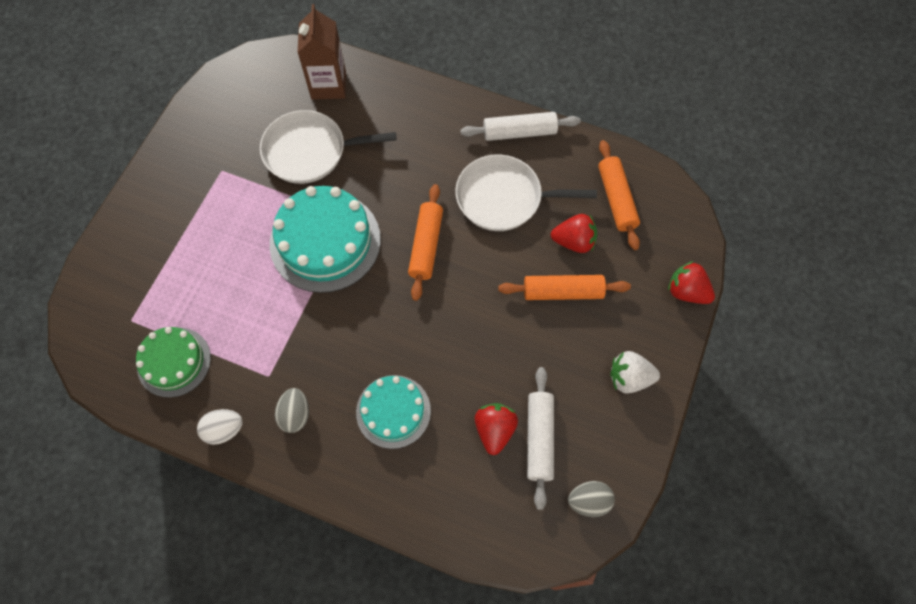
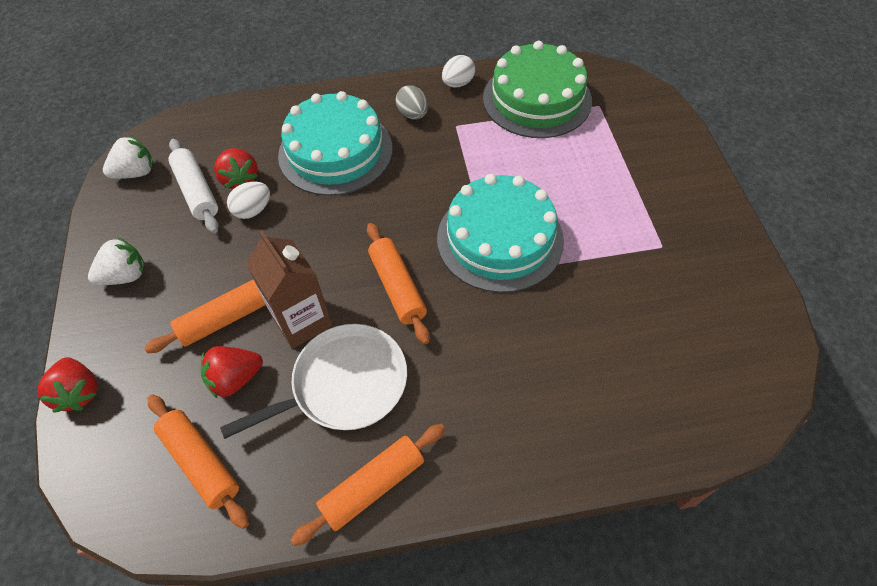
camera: 150 degrees right, 10 degrees down
(174, 362) = (537, 99): green cake -> green cake, size x1.62
(309, 151) = (598, 314): white pan -> none
(328, 85) = (656, 407): brown carton -> brown carton (302, 321)
(393, 411) = (335, 151): turquoise cake -> turquoise cake, size x1.62
(499, 385) = (253, 210): none -> white egg
(519, 132) = (373, 486): white rolling pin -> orange rolling pin
(588, 501) = (136, 173): grey egg -> white strawberry
(686, 291) = (79, 392): red strawberry -> red strawberry turned 60 degrees clockwise

